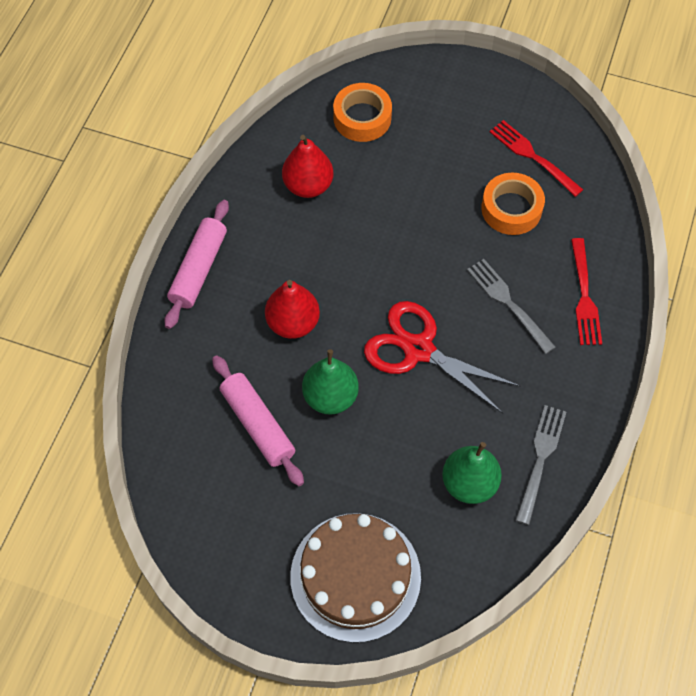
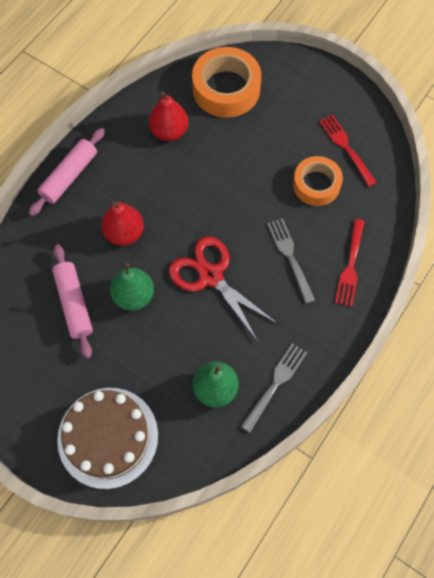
camera: 15 degrees right, 5 degrees up
(362, 118) = (226, 89): orange tape -> orange tape, size x1.51

